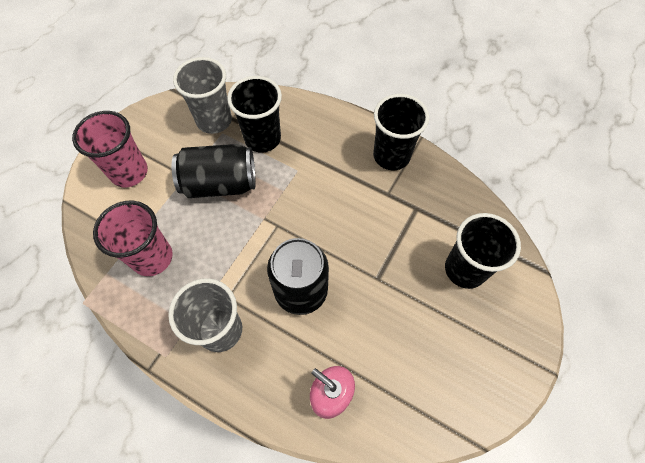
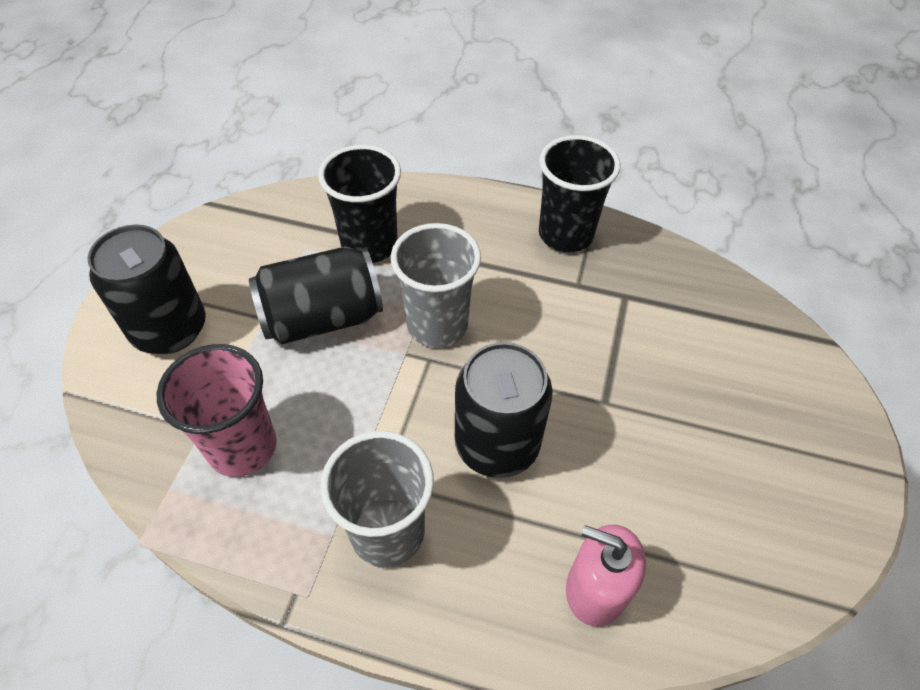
camera: 15 degrees left, 10 degrees down
(129, 172) = (170, 329): pink cup -> black can
(214, 120) = (287, 233): grey cup -> grey cup (437, 325)
(465, 269) = (724, 363): black cup -> none

